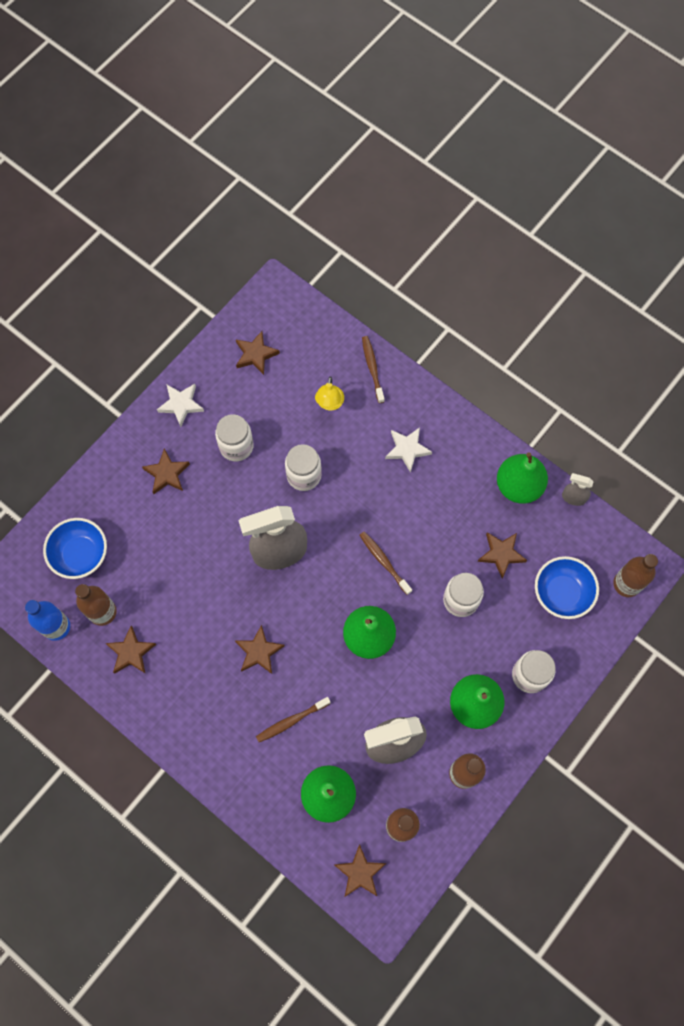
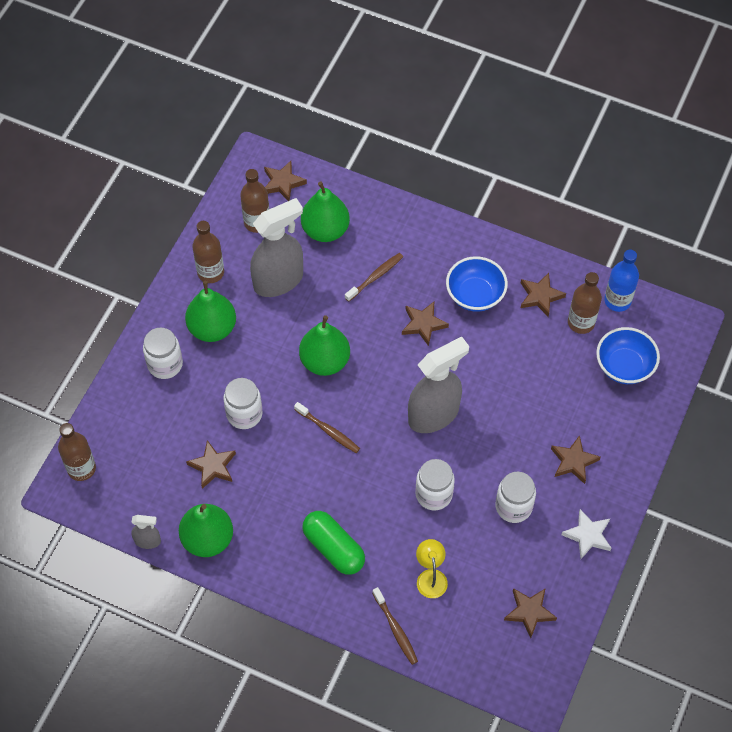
camera: 165 degrees right, 10 degrees down
(407, 449) = (333, 548): white star -> green capsule
(562, 593) = (145, 444): blue bowl -> blue bowl (475, 295)

